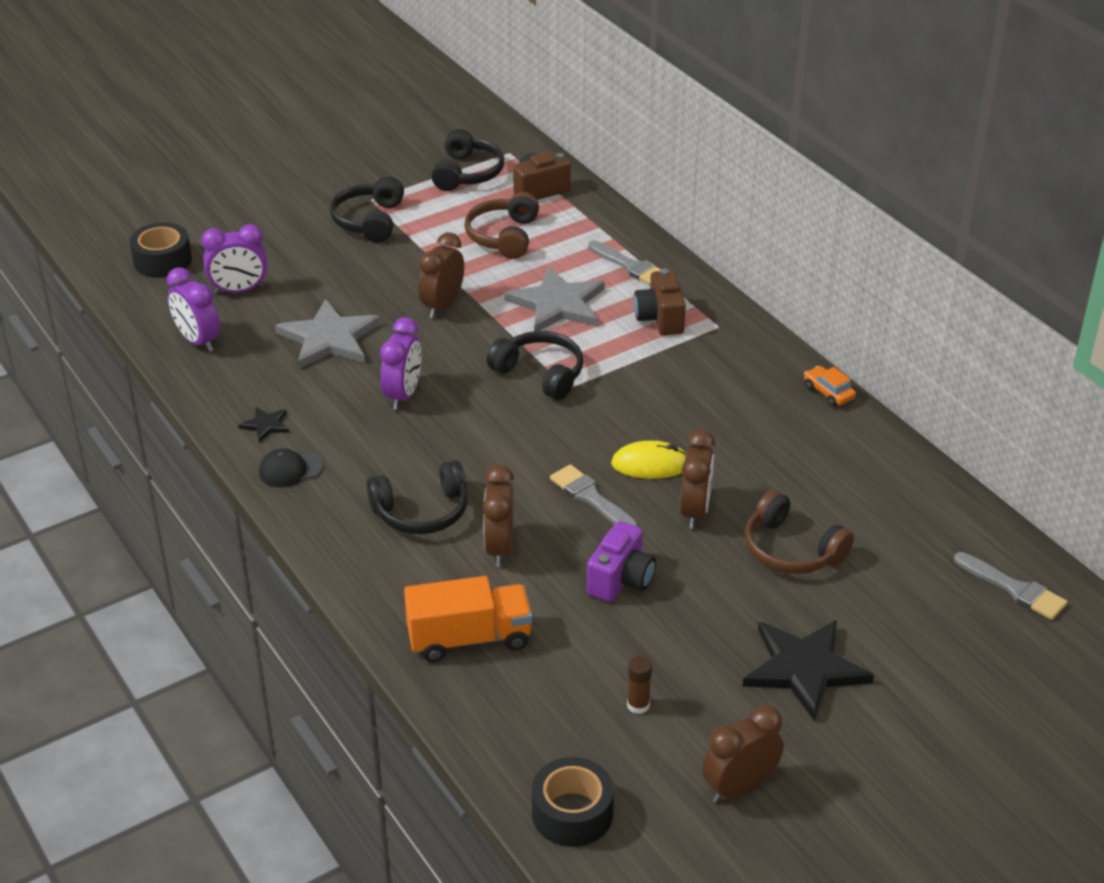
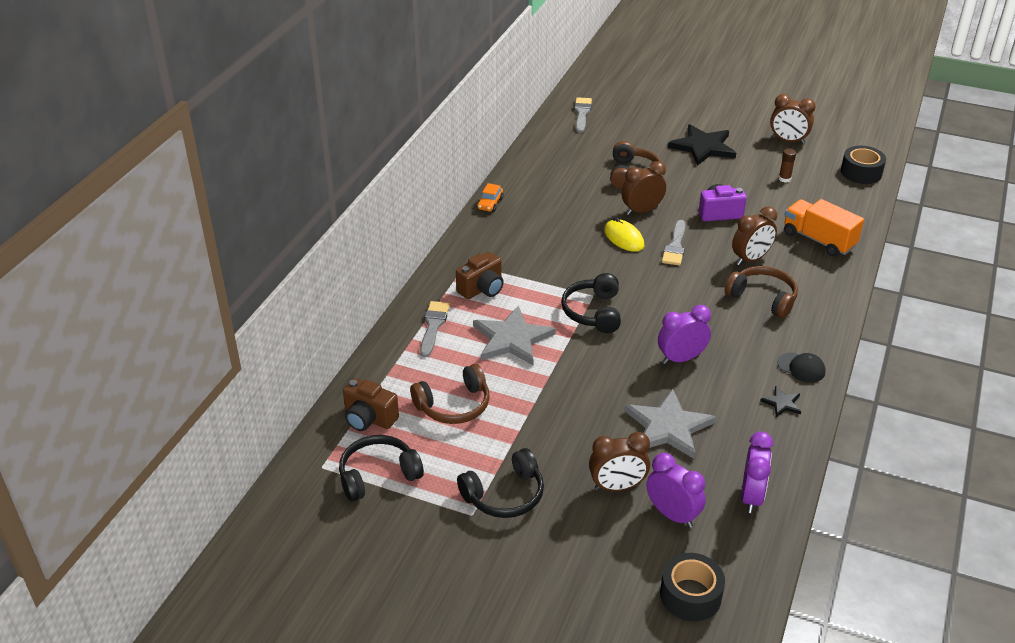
camera: 125 degrees left, 0 degrees up
(421, 511) = (763, 298): black headphones -> brown headphones
(442, 306) = (571, 391): brown clock -> brown clock (617, 486)

